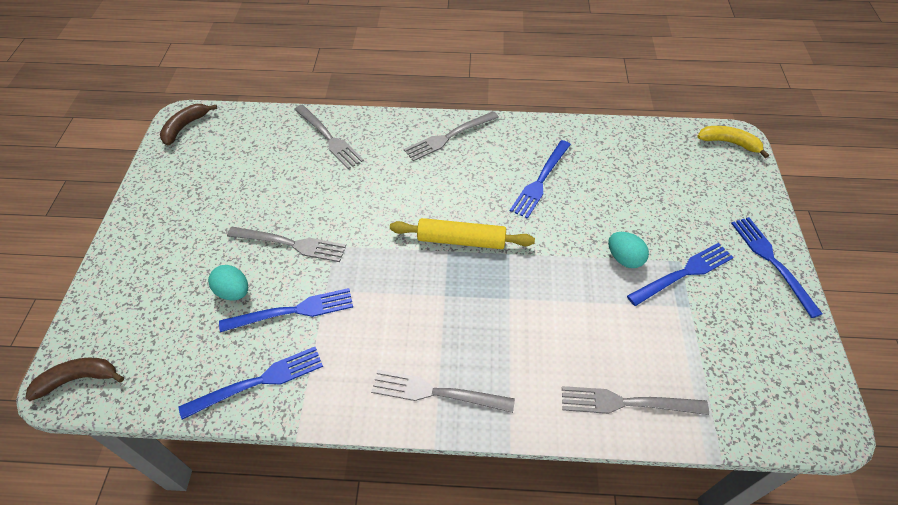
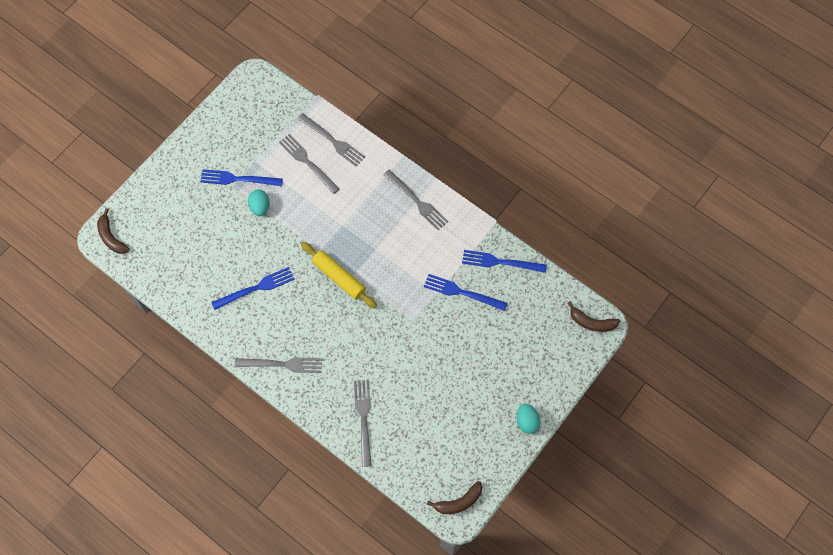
camera: 145 degrees left, 15 degrees up
(233, 292) = (488, 326): turquoise egg -> turquoise egg (527, 421)
(292, 244) = (438, 340): grey fork -> grey fork (307, 162)
(729, 143) = (111, 237): yellow banana -> brown banana
(771, 261) = (185, 155): blue fork -> none

